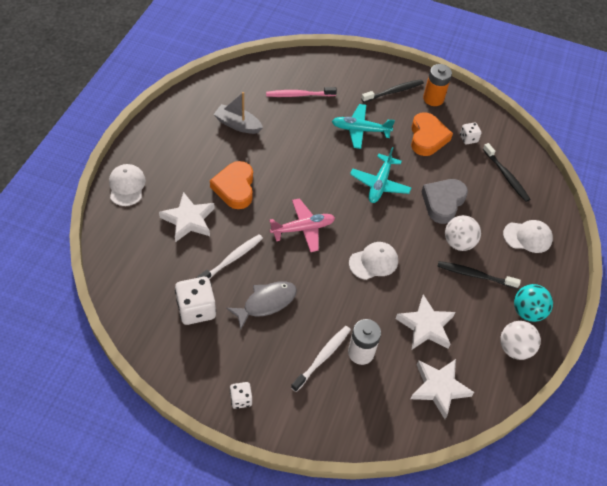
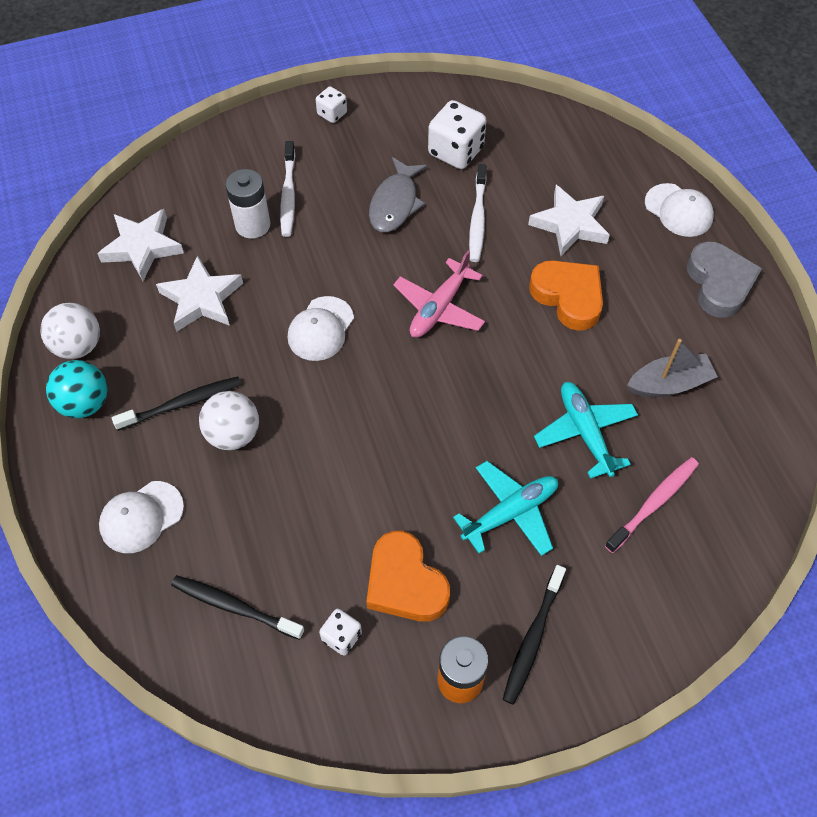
camera: 145 degrees right, 5 degrees up
(379, 184) = (404, 442): turquoise plane -> turquoise plane (585, 432)
(443, 202) = (297, 481): grey heart -> grey heart (719, 283)

